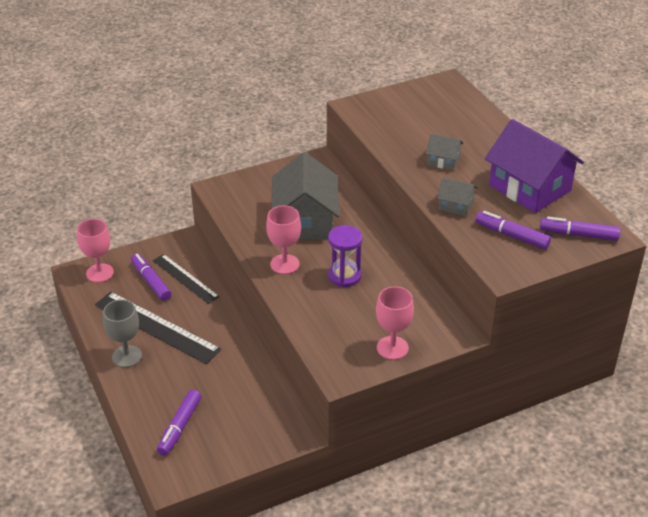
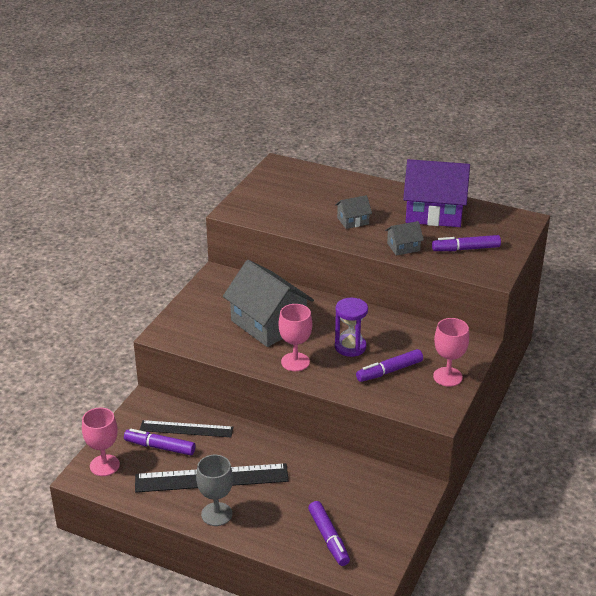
camera: 40 degrees left, 5 degrees down
(578, 235) = (504, 228): purple marker -> purple marker (389, 371)

